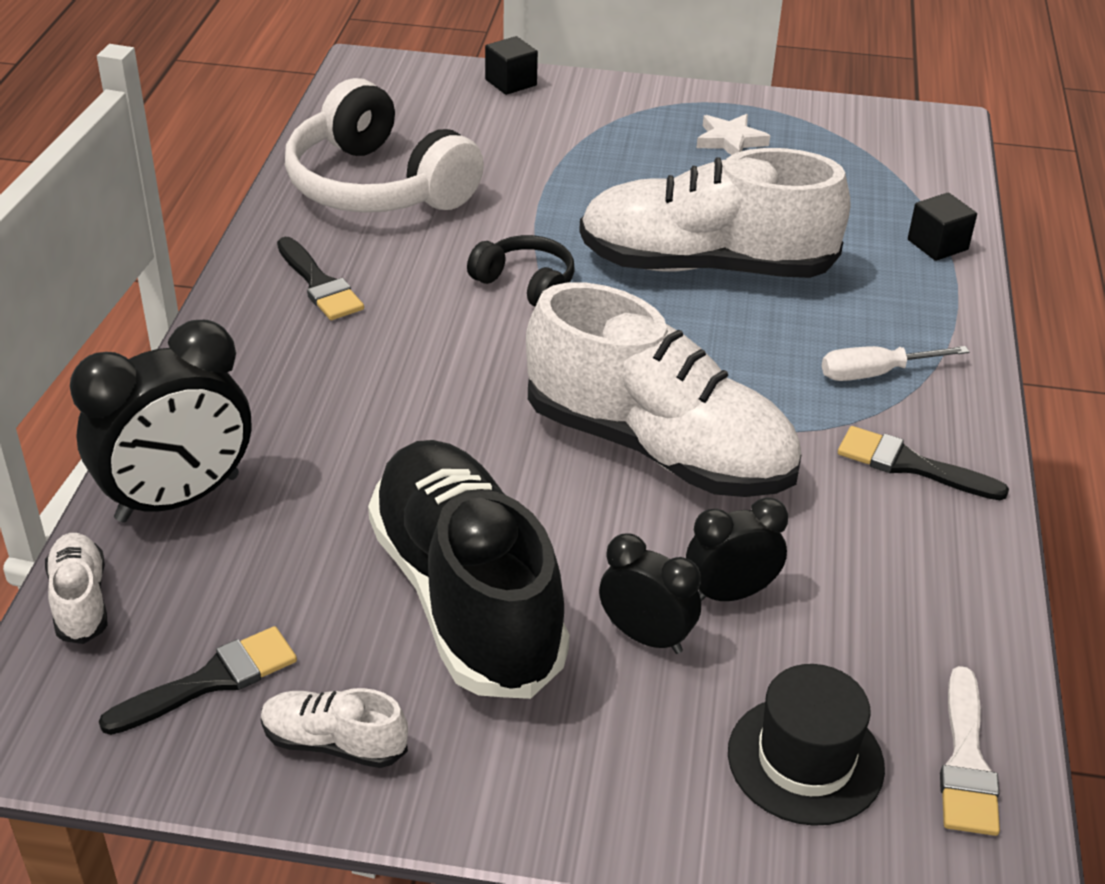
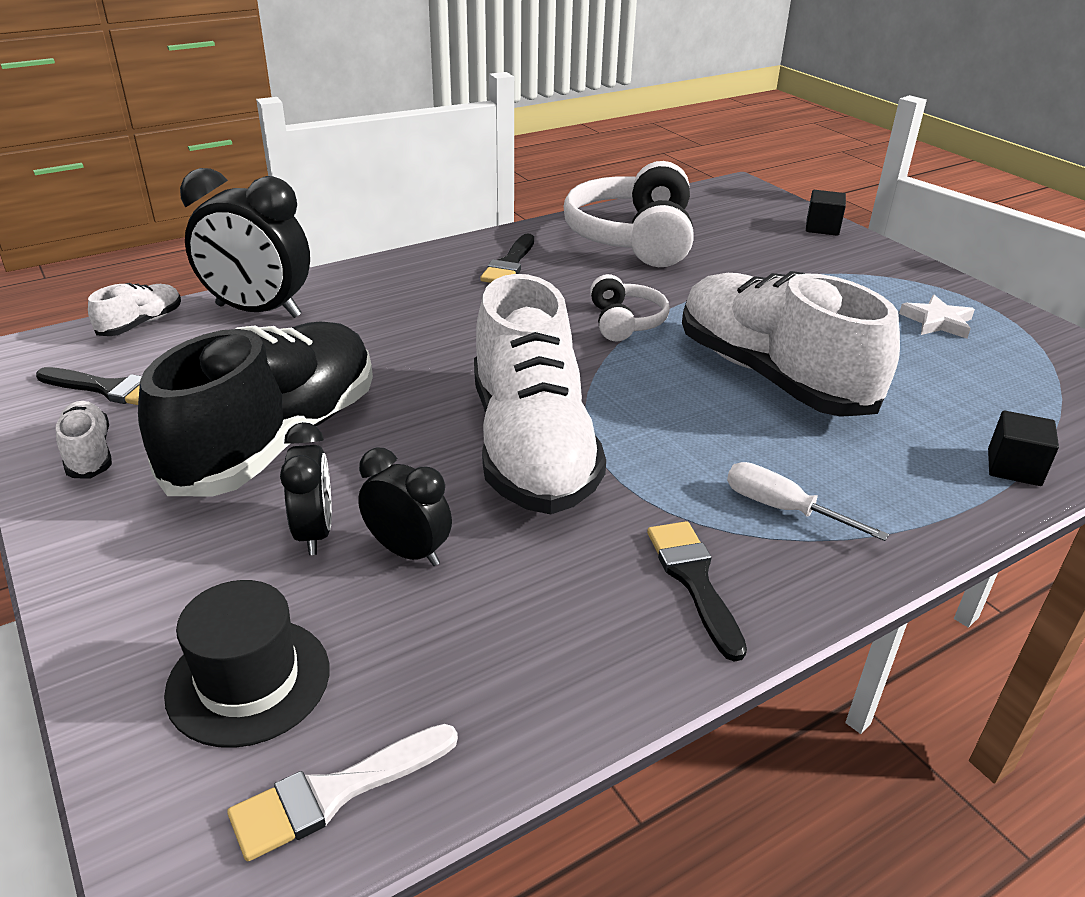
camera: 50 degrees right, 5 degrees down
(526, 284) = (625, 322): black headphones -> white headphones

